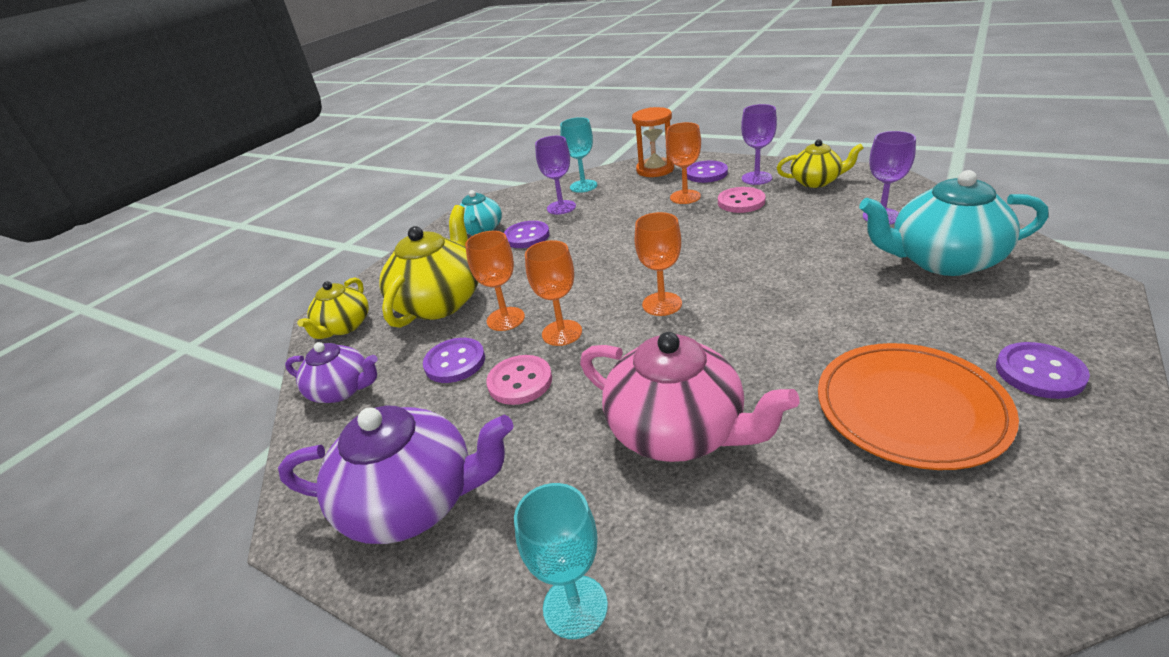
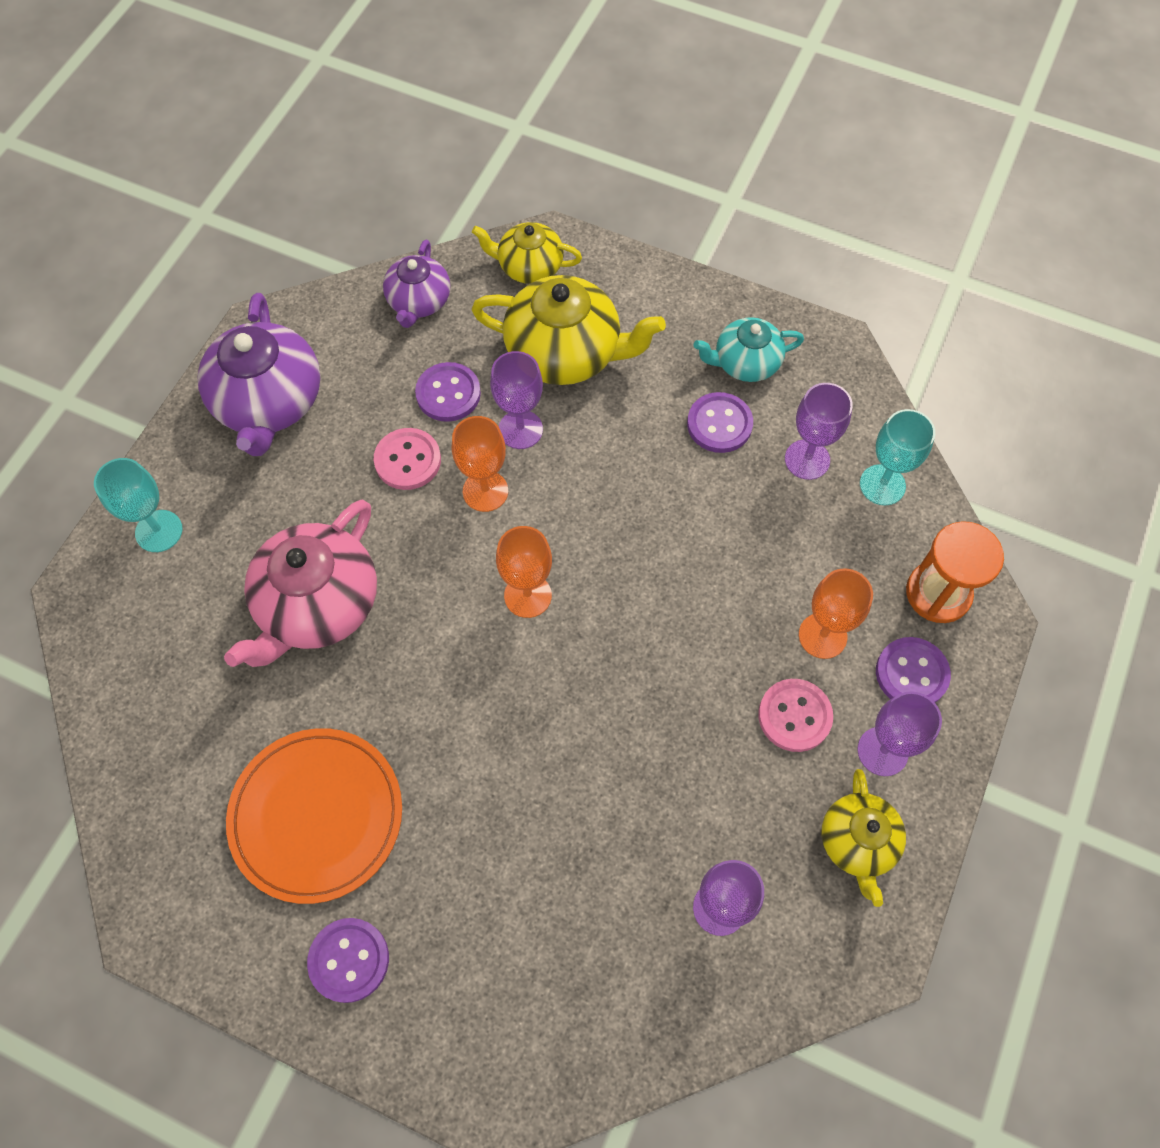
camera: 80 degrees right, 30 degrees up
(505, 319) = (520, 429): orange goblet -> purple goblet
(942, 260) = (583, 948): turquoise teapot -> none

